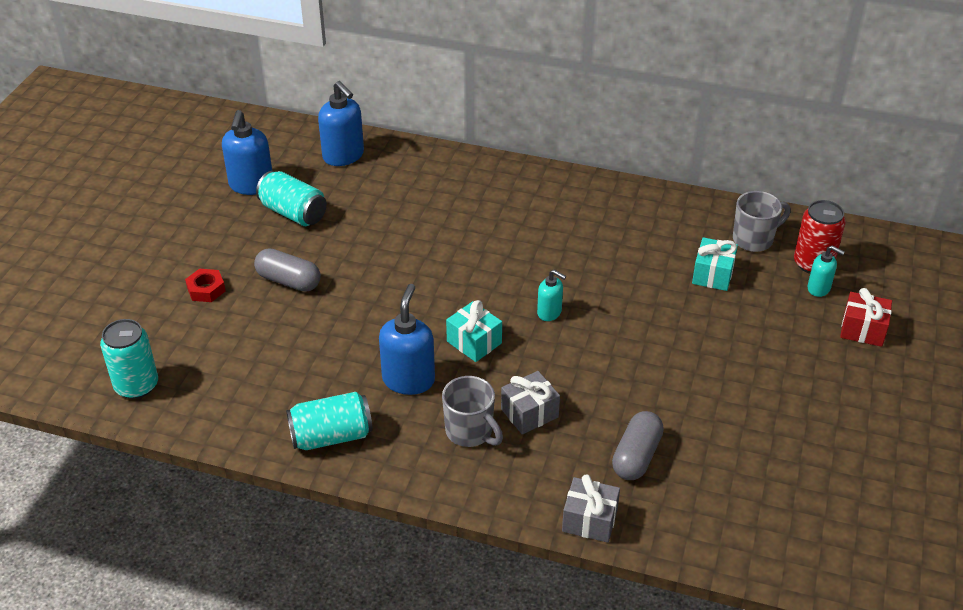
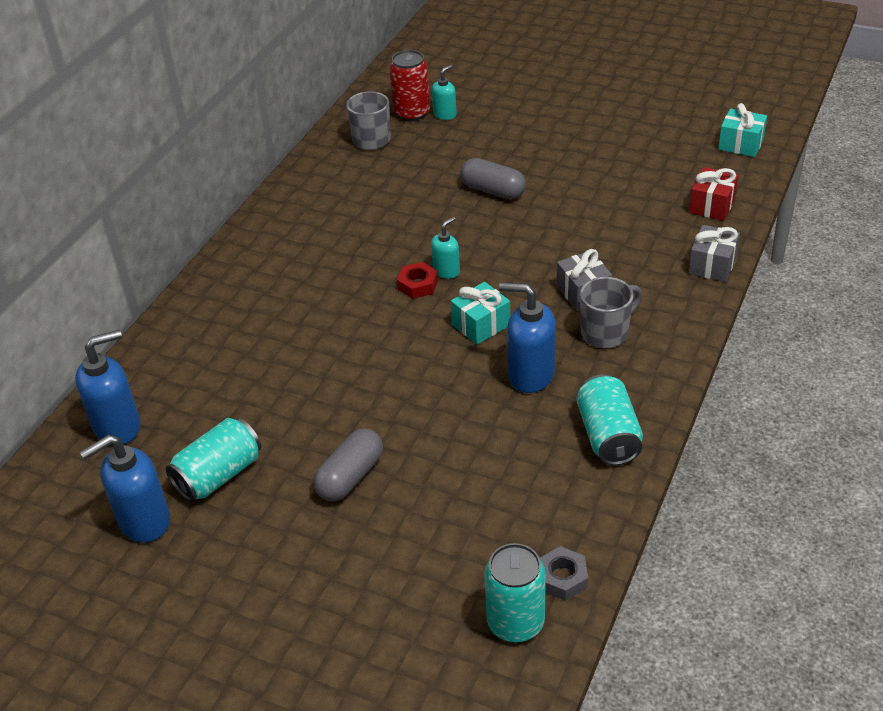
camera: 80 degrees left, 0 degrees up
(175, 411) = (562, 578): none -> grey nut
(206, 289) = (347, 560): red nut -> red nut (418, 285)
(251, 185) = (144, 521): blue soap dispenser -> blue soap dispenser turned 135 degrees clockwise
(636, 456) = (638, 233): grey capsule -> grey capsule (493, 190)
(713, 275) = (414, 167): turquoise gift -> turquoise gift (740, 144)
(862, 330) = (499, 100): red gift -> red gift (712, 205)

